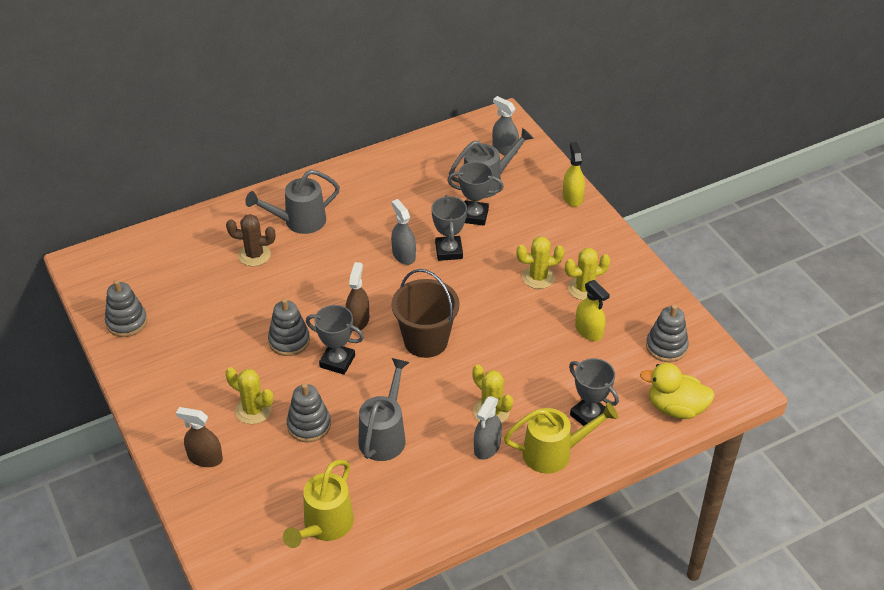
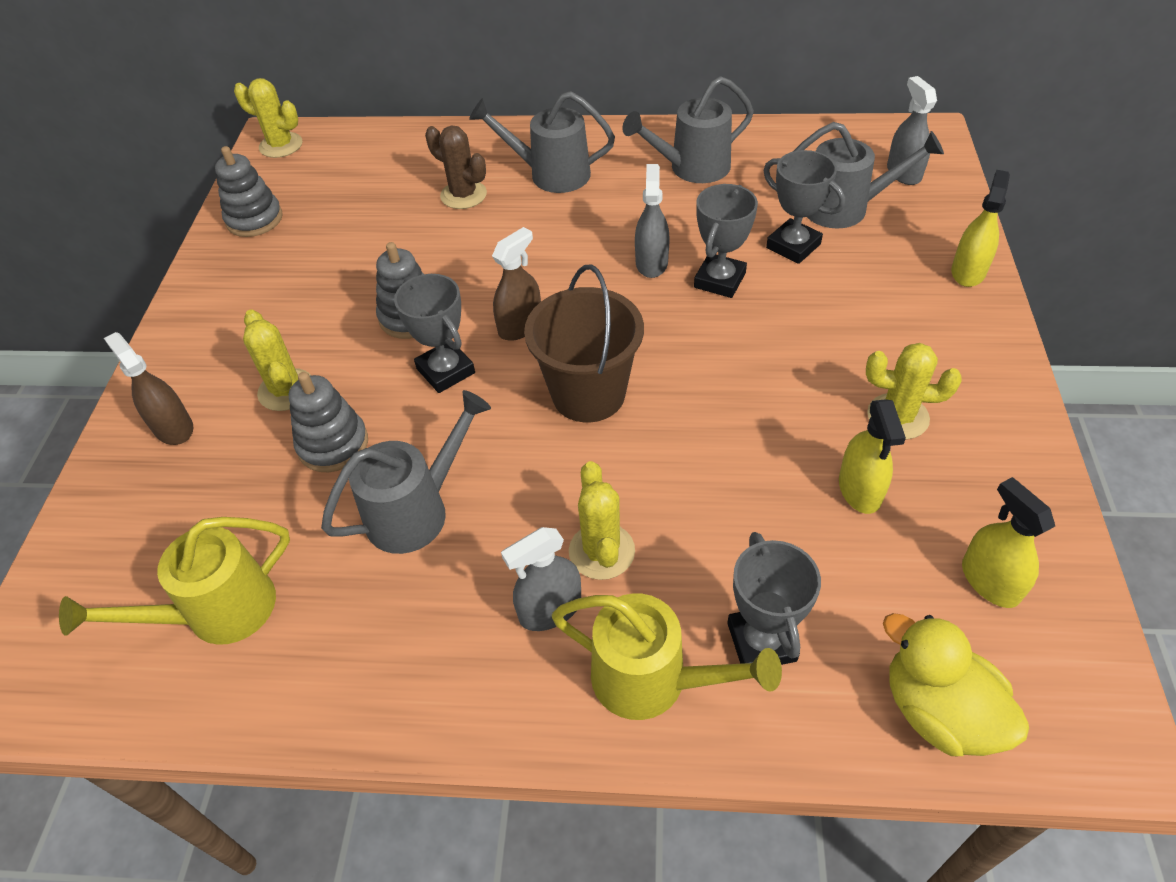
camera: 35 degrees right, 5 degrees up
(382, 187) = (691, 168): none -> grey watering can
(538, 277) = (831, 369): yellow cactus -> yellow cactus (281, 145)
(666, 347) = (990, 581): grey stacking toy -> yellow spray bottle

